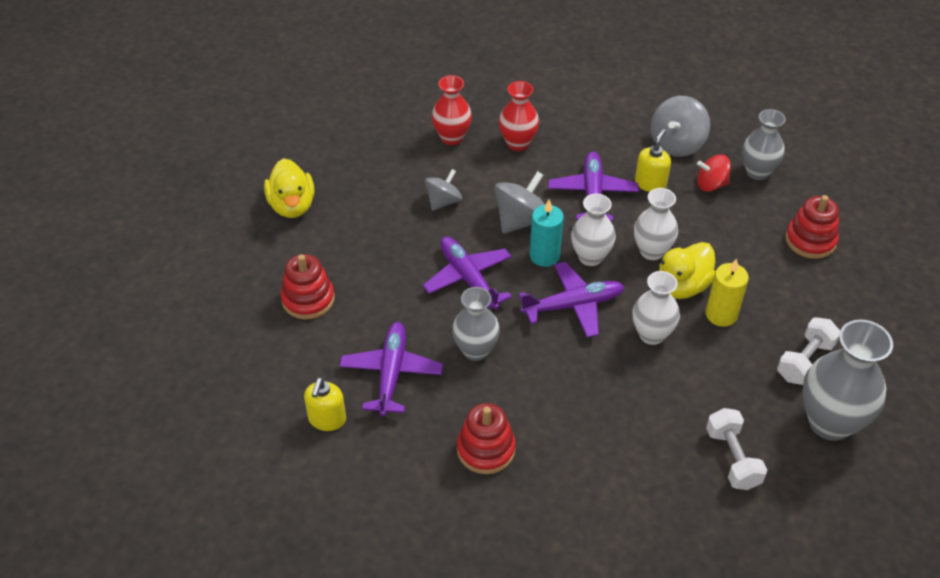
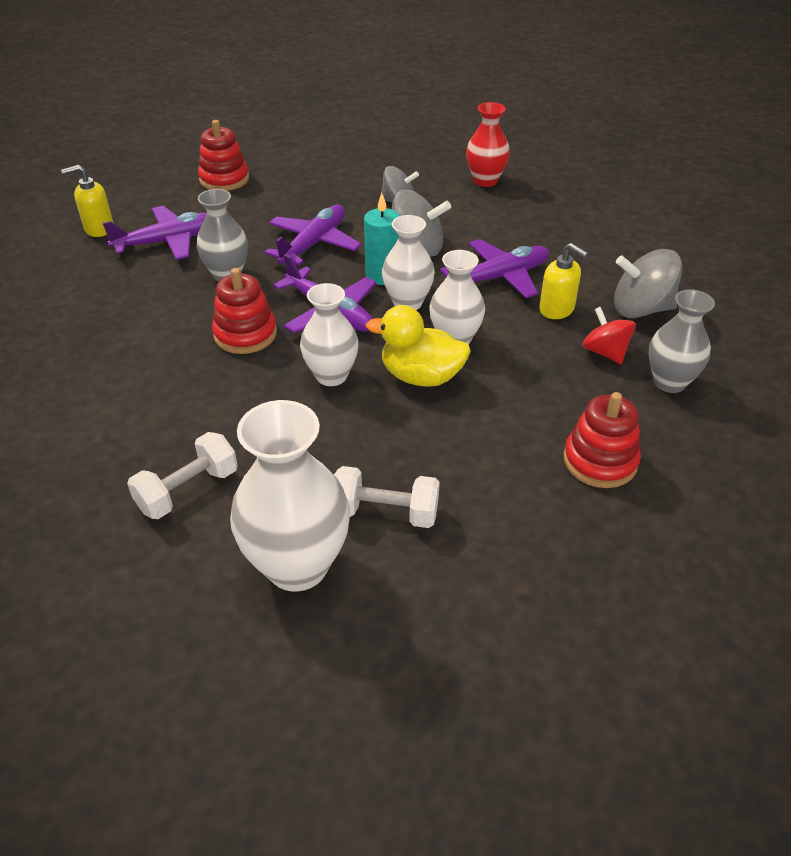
camera: 60 degrees right, 5 degrees down
(292, 206) = (322, 140): yellow duck -> none
(486, 449) = (109, 317): red stacking toy -> red stacking toy (245, 334)
(518, 143) = (519, 215): red vase -> none
(650, 183) = (557, 309): yellow soap dispenser -> yellow soap dispenser turned 45 degrees clockwise
(721, 314) = (404, 419): yellow candle -> none
(830, 422) = (297, 565): grey vase -> white vase

